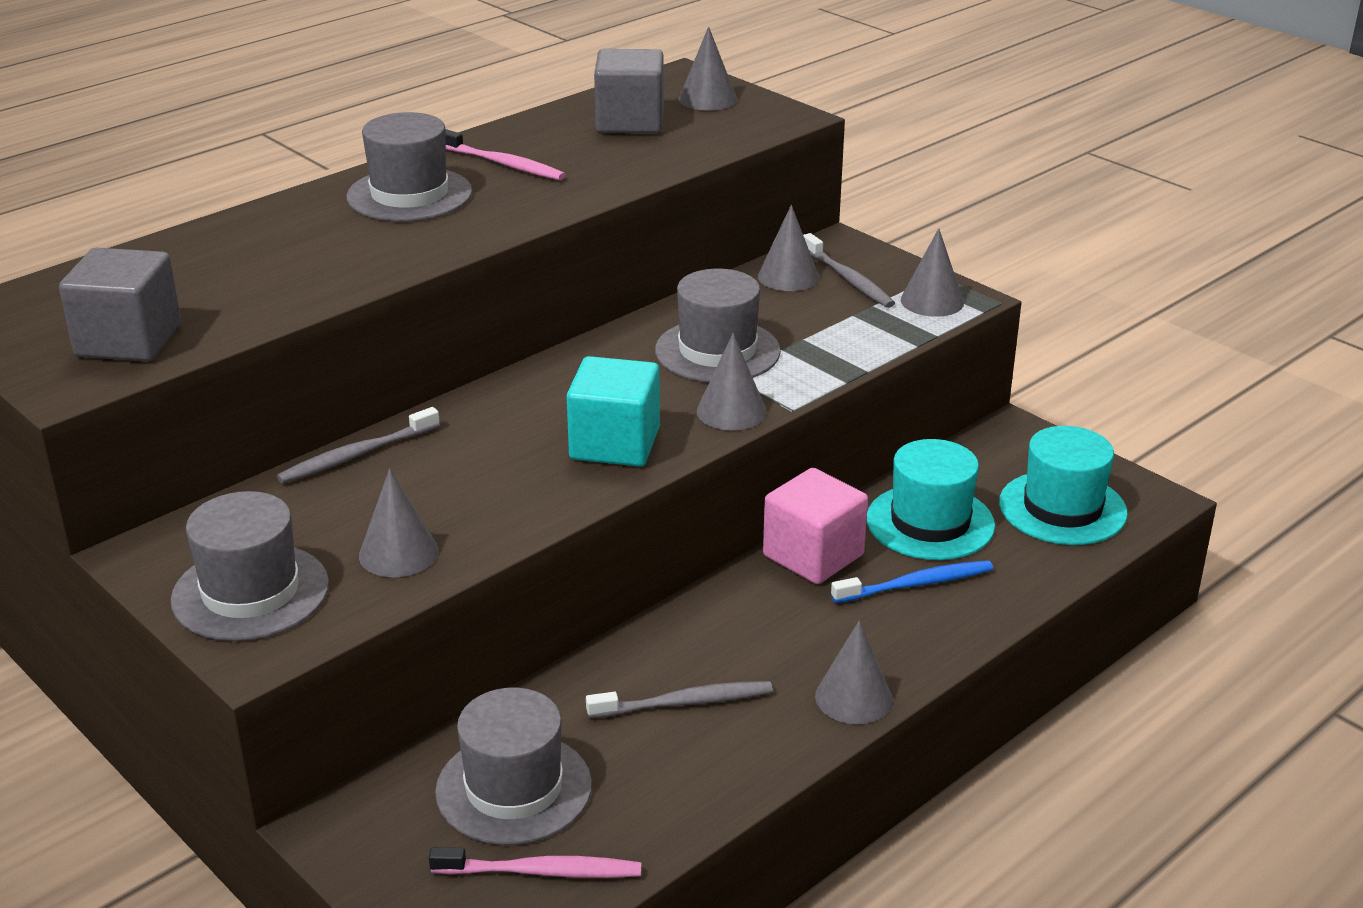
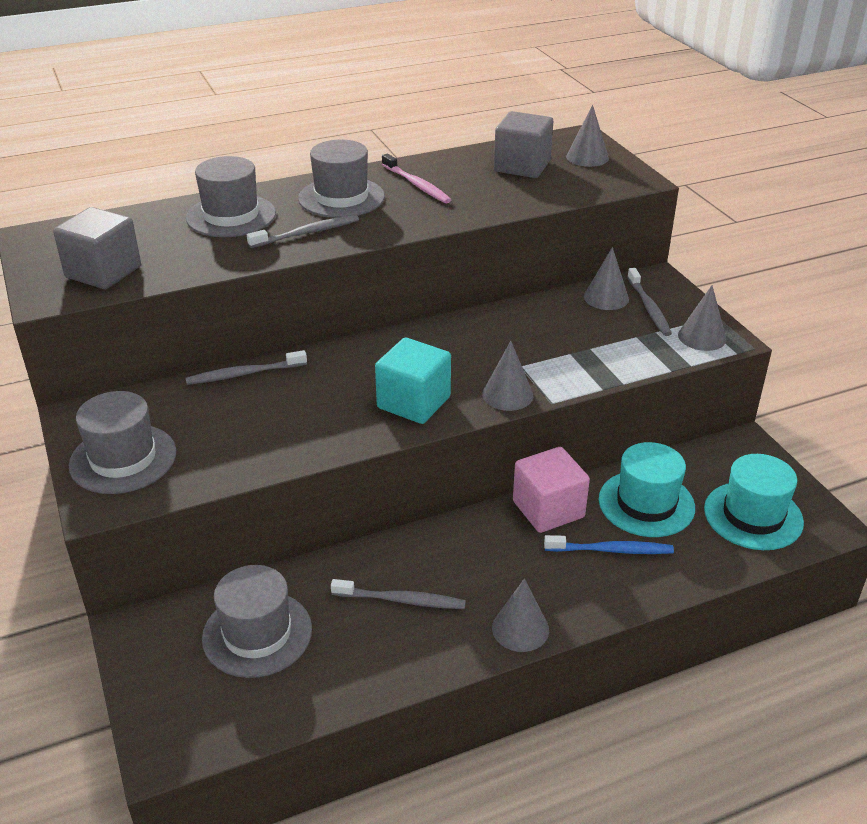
camera: 20 degrees right, 5 degrees up
(393, 245) = (307, 233): none -> grey toothbrush
(398, 553) = (228, 452): grey cone -> none
(542, 871) = (242, 702): pink toothbrush -> none
(717, 351) = (524, 346): grey hat -> grey hat (231, 216)

